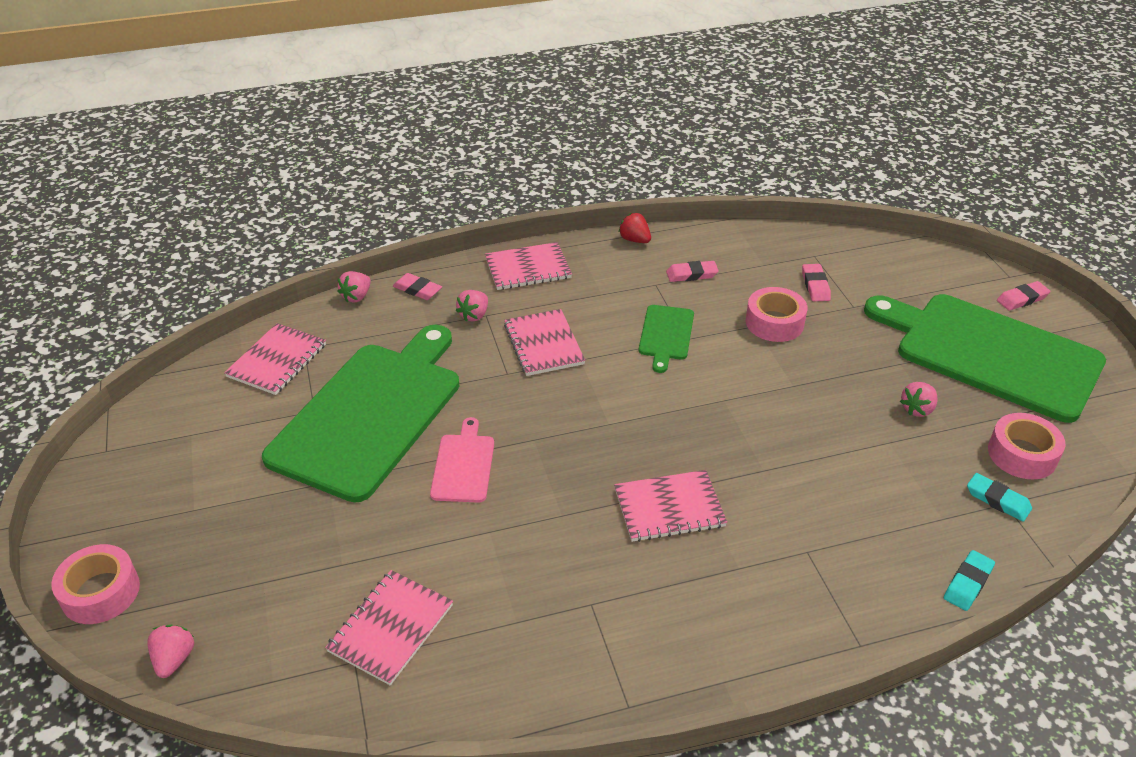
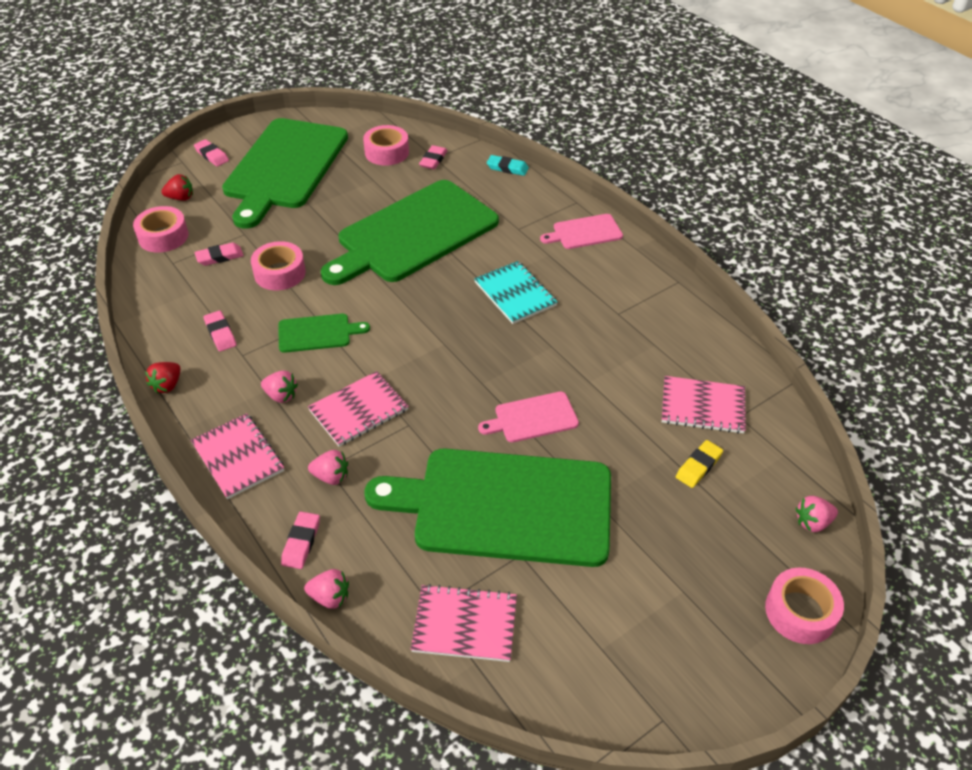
camera: 110 degrees left, 5 degrees up
(313, 584) = (698, 466): none -> yellow eraser
(669, 508) = (515, 294): pink notebook -> turquoise notebook
(779, 628) = (584, 232): none -> pink cutting board
(821, 441) = (413, 233): none -> green cutting board
(861, 253) = (163, 236): none -> pink tape
(917, 409) = (360, 195): pink strawberry -> pink strawberry (281, 395)
(932, 269) = (181, 198): none -> red strawberry
(997, 500) = (433, 160): turquoise eraser -> pink eraser

